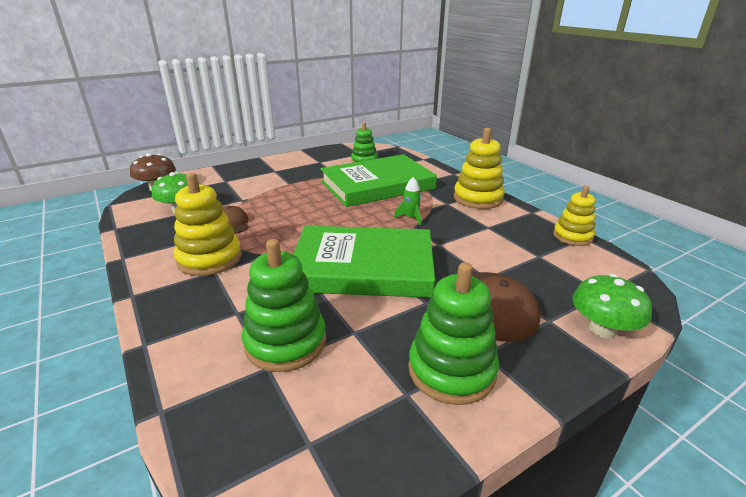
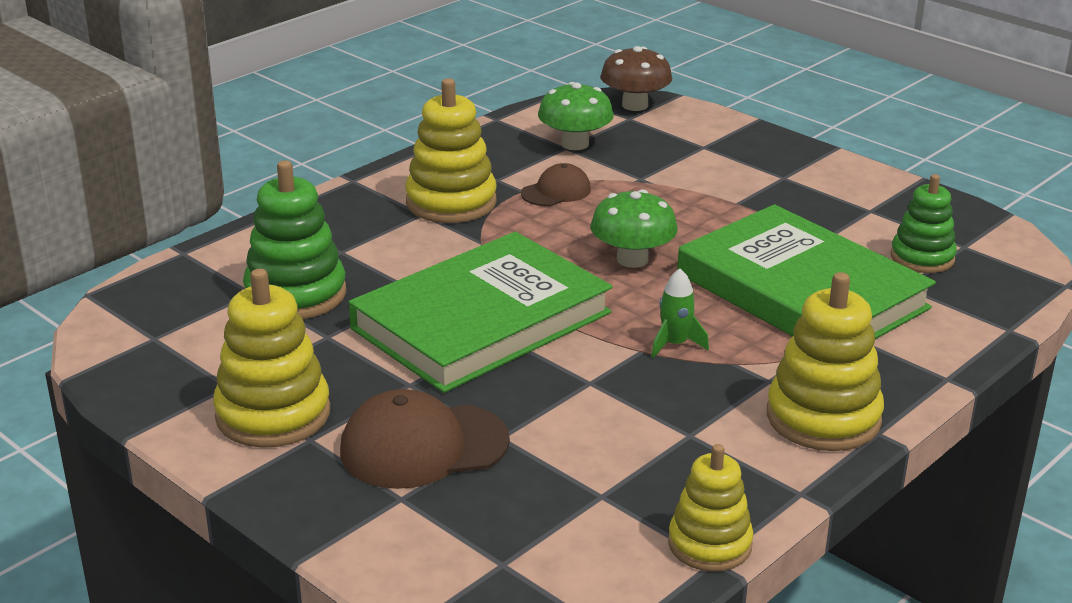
camera: 75 degrees right, 0 degrees up
(363, 267) = (481, 321): green book -> green book turned 60 degrees clockwise
(451, 370) = (273, 414): green stacking toy -> yellow stacking toy
(602, 329) = (394, 550): green mushroom -> green mushroom (632, 259)

